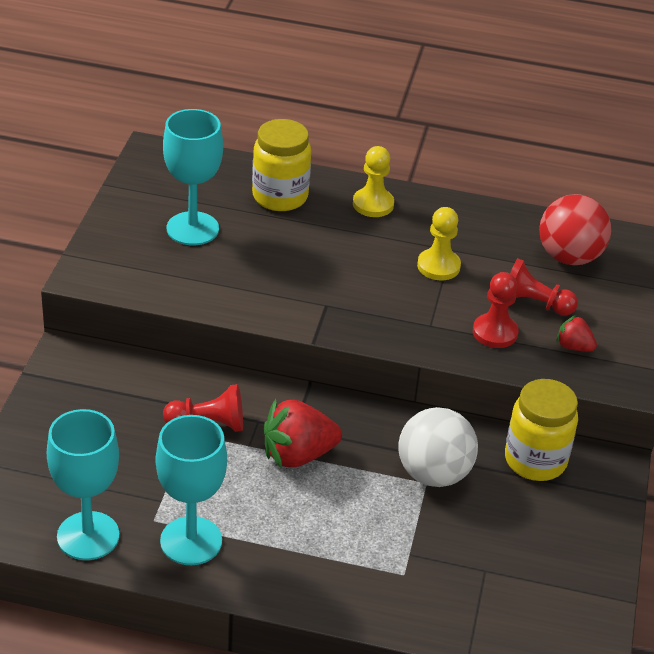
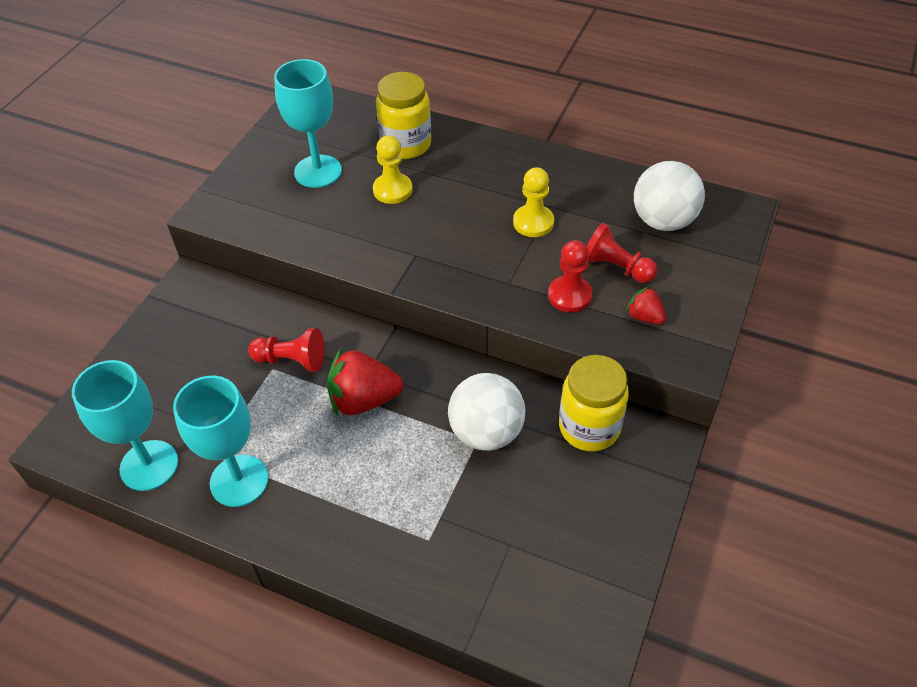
camera: 15 degrees right, 10 degrees up
(373, 204) = (488, 157): yellow pawn -> yellow pawn (392, 190)
(569, 257) = (663, 221): red ball -> white ball

